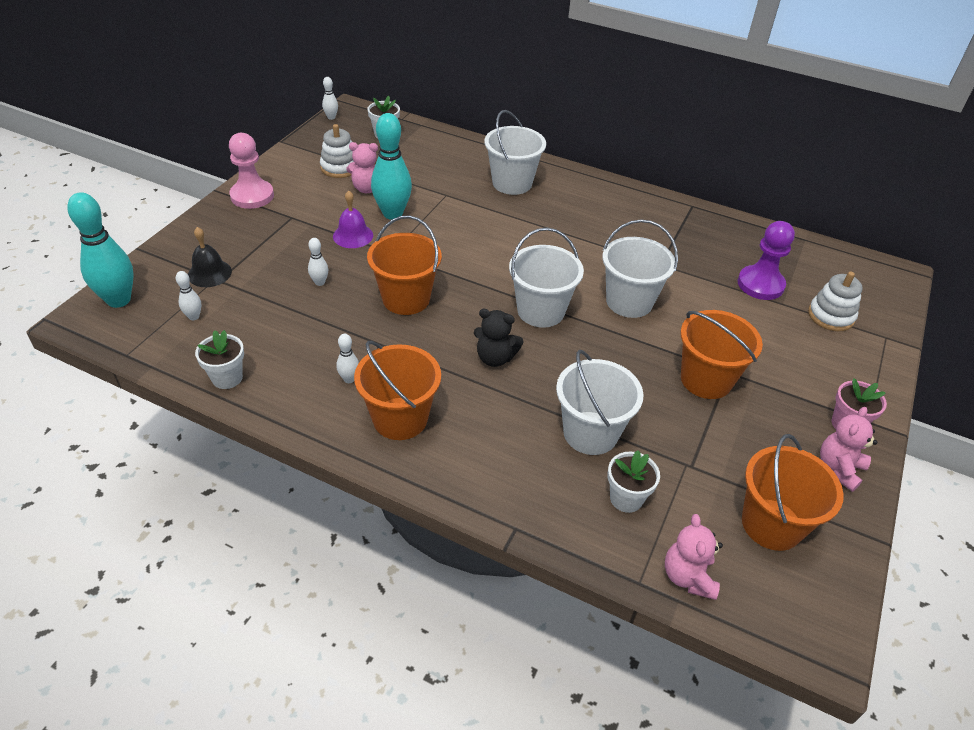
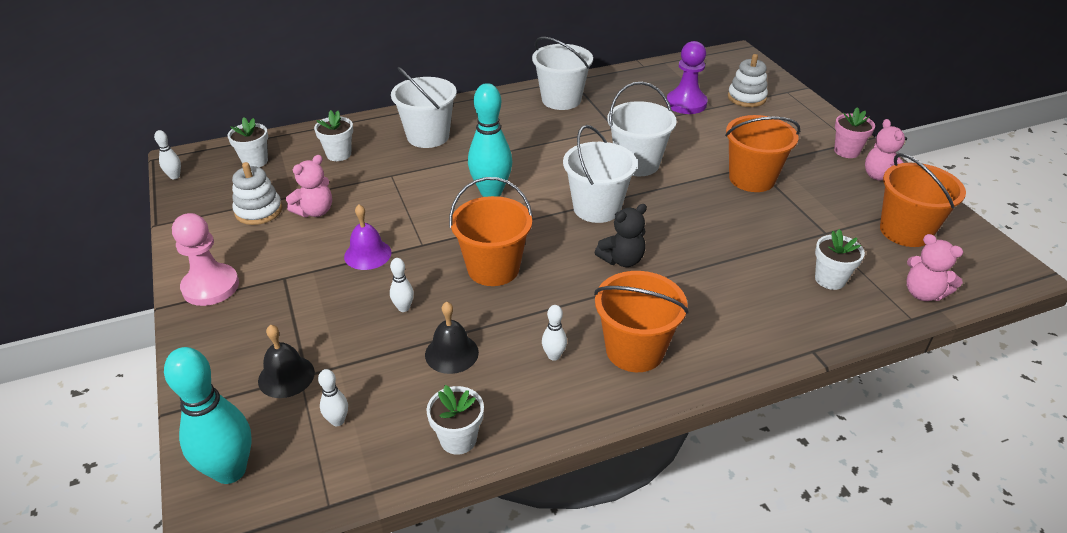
camera: 45 degrees left, 5 degrees down
(300, 329) = (451, 353): none -> black bell
(392, 214) = (372, 216): turquoise bowling pin -> turquoise bowling pin (491, 192)
(437, 160) = (339, 154): none -> white flower pot
(590, 433) = (751, 259): white bucket -> white bucket (561, 100)

